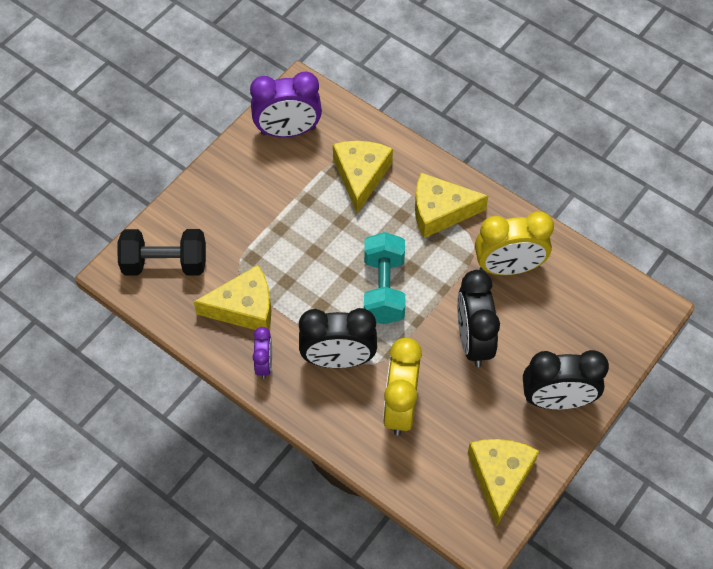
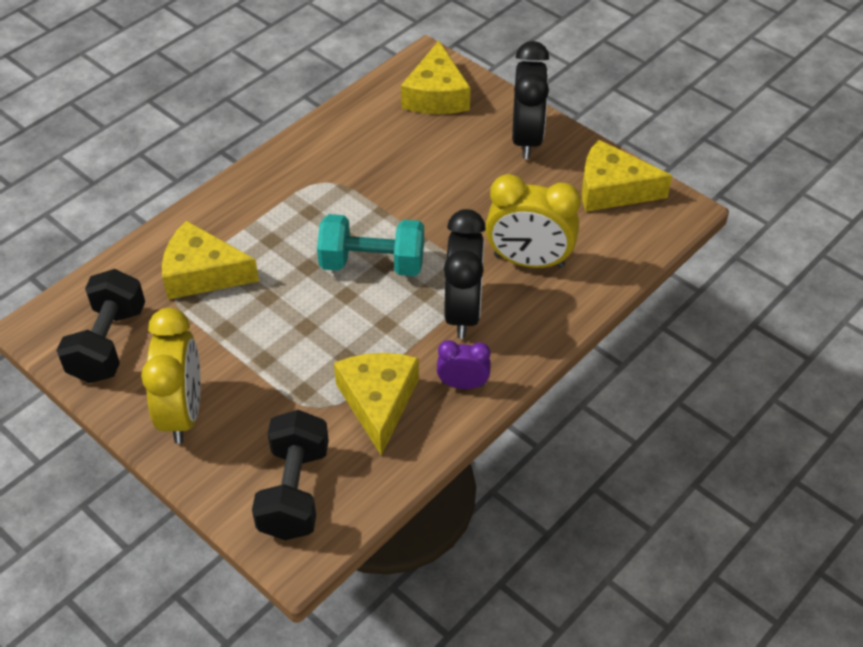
camera: 85 degrees left, 10 degrees down
(288, 131) = (108, 344): purple clock -> black dumbbell
(440, 211) = (273, 205): yellow cheese -> yellow cheese (436, 95)
(473, 341) = (450, 194): black clock -> none
(508, 267) = (361, 157): yellow clock -> yellow clock (183, 412)

